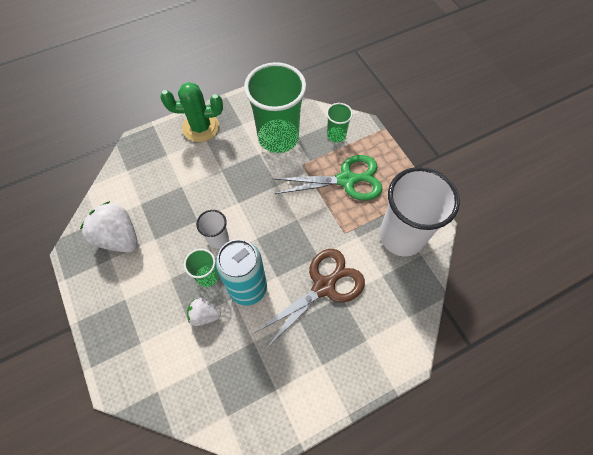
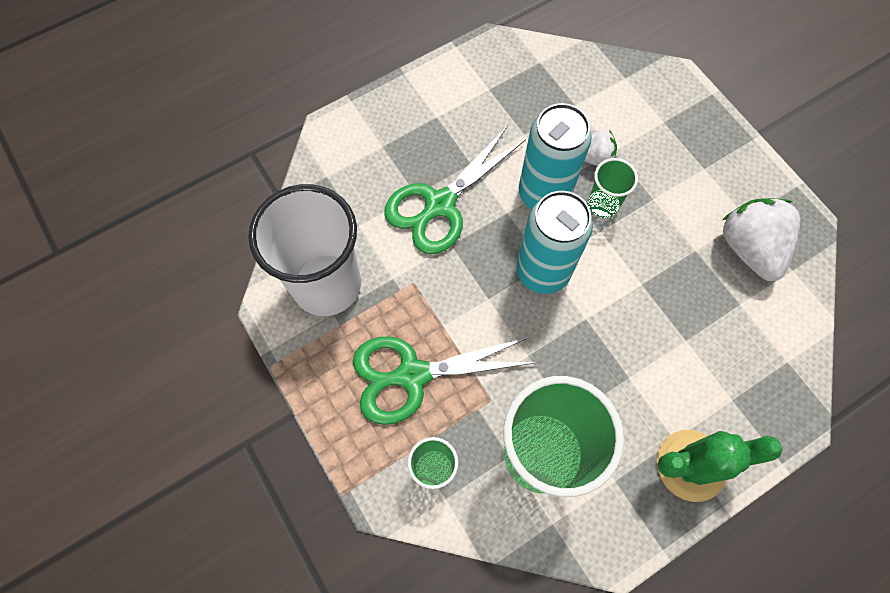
camera: 175 degrees right, 5 degrees up
(119, 237) = (749, 248): white strawberry -> white strawberry turned 135 degrees counterclockwise
(218, 239) = (602, 257): white cup -> none
(259, 233) = (542, 271): none -> turquoise can
(324, 286) = (440, 204): brown scissors -> green scissors

